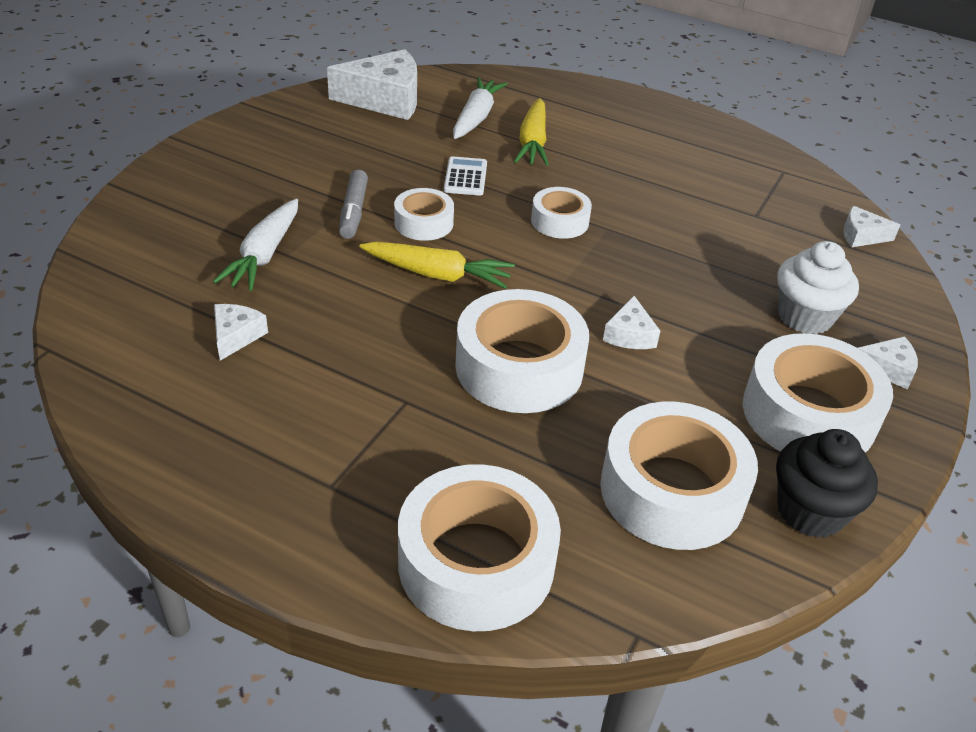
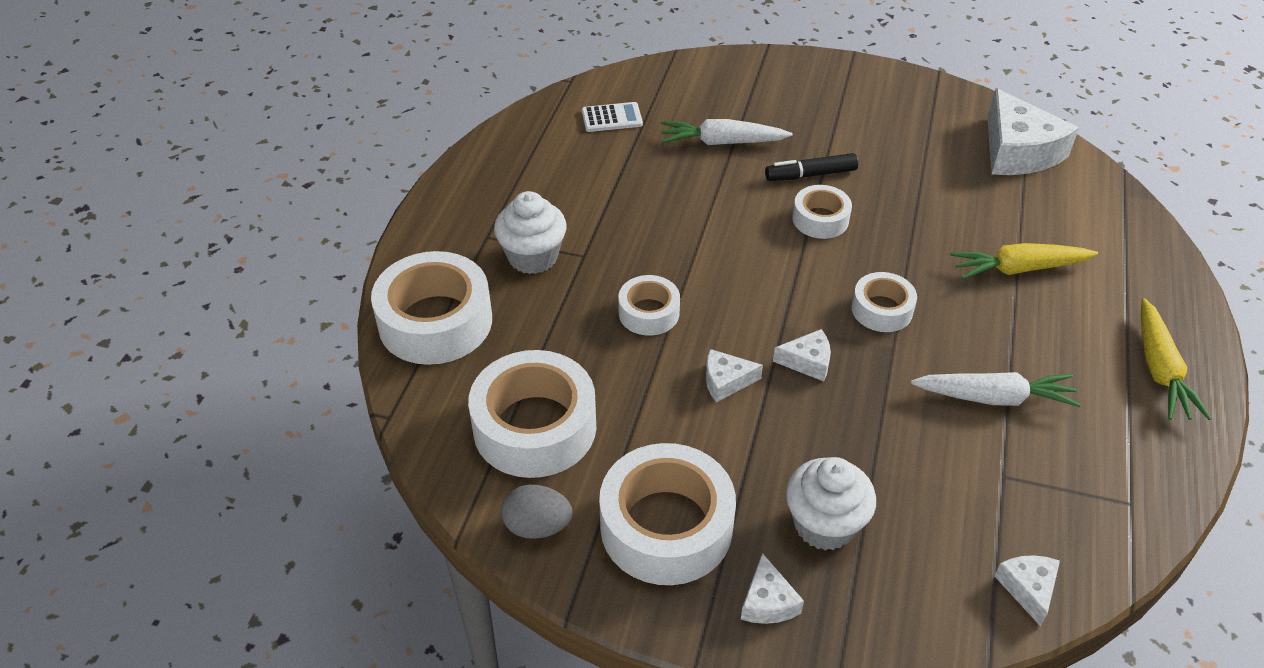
camera: 80 degrees right, 5 degrees up
(236, 336) = (619, 155): white cheese -> white cheese (807, 361)
(353, 212) = (811, 175): grey marker -> black marker
(390, 446) = (533, 257): none -> white cupcake
(438, 275) = (749, 243): yellow carrot -> yellow carrot (1160, 370)
(465, 177) = (915, 231): white calculator -> white calculator (612, 118)
(476, 117) = (1036, 219): white carrot -> white carrot (995, 397)
(519, 367) = (649, 313): white tape -> white tape, size x0.54
(810, 511) = (537, 526): black cupcake -> grey egg

